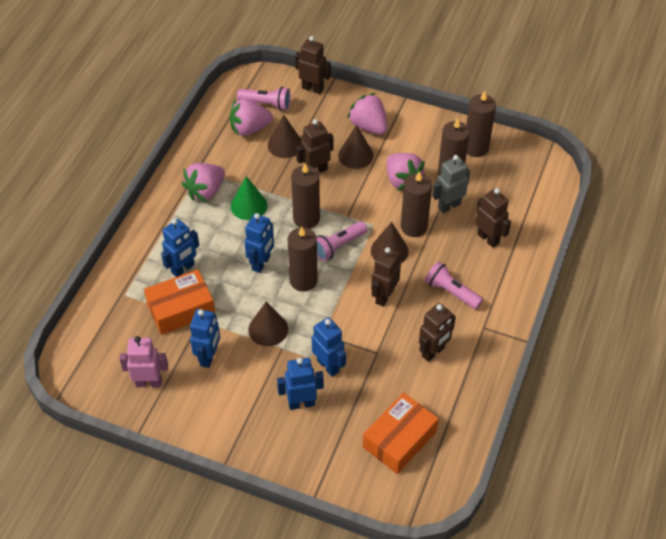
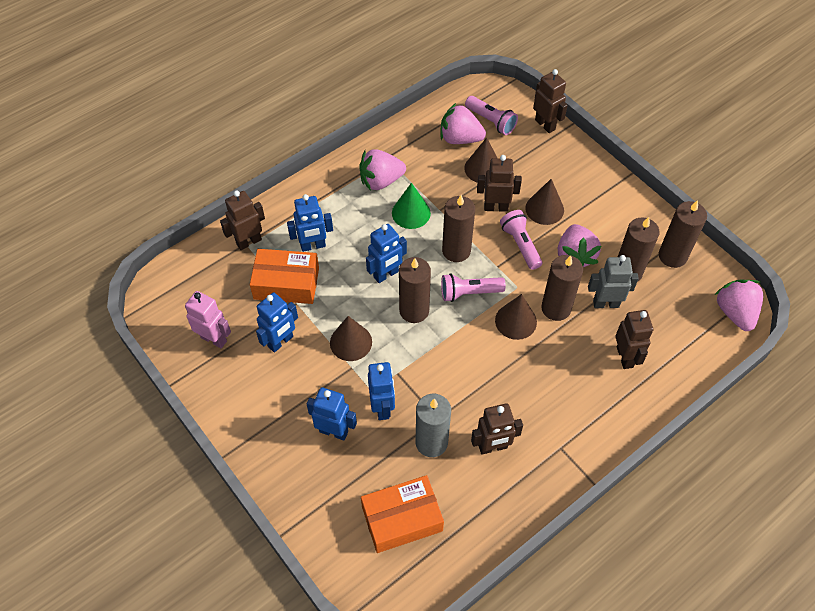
camera: 30 degrees right, 5 degrees up
(368, 126) = (576, 185): pink strawberry -> pink strawberry (735, 312)
(384, 296) = (481, 365): brown robot -> brown robot (249, 241)
(384, 372) = (431, 442): none -> grey candle
(451, 292) = (550, 394): pink flashlight -> pink flashlight (520, 245)

